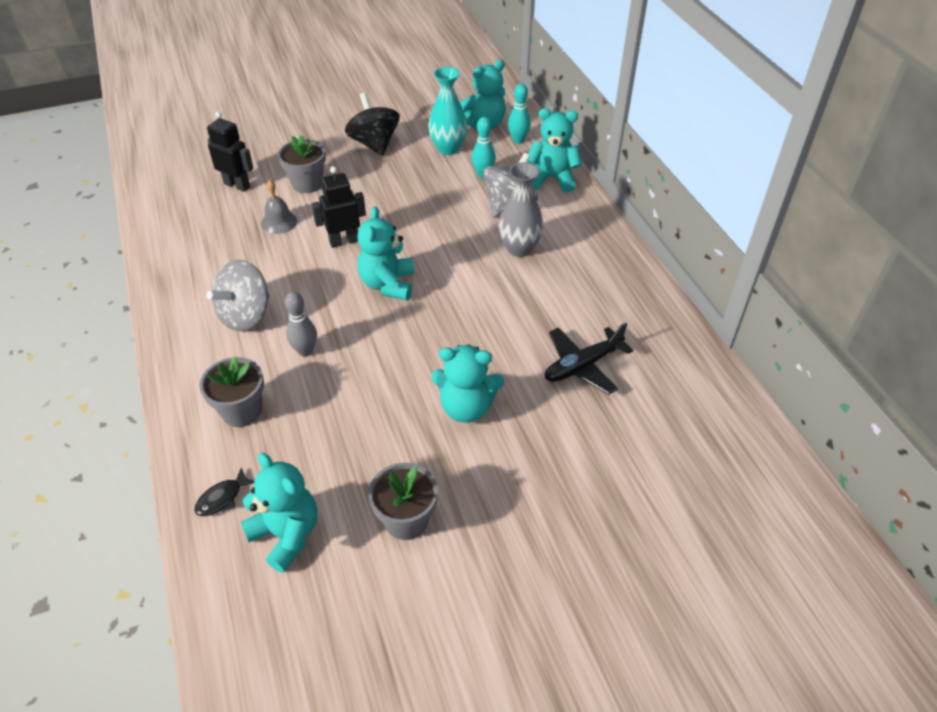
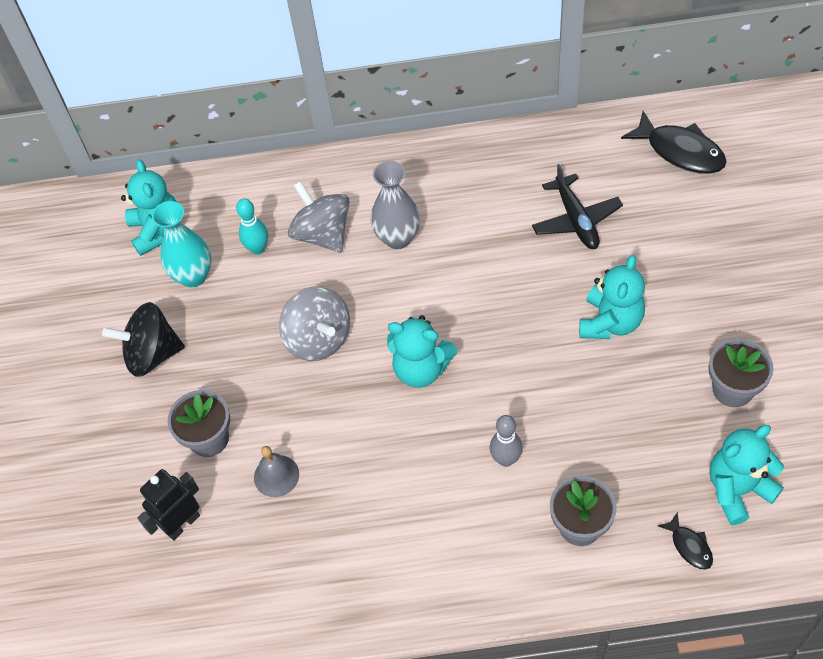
camera: 70 degrees left, 10 degrees up
(245, 315) = (435, 519): grey spinning top -> grey spinning top (318, 339)
(344, 241) = (335, 406): black robot -> none
(518, 140) = (204, 202): turquoise bowling pin -> none
(552, 179) = (289, 185): turquoise teddy bear -> none
(710, 443) = (680, 151): none -> black fish

